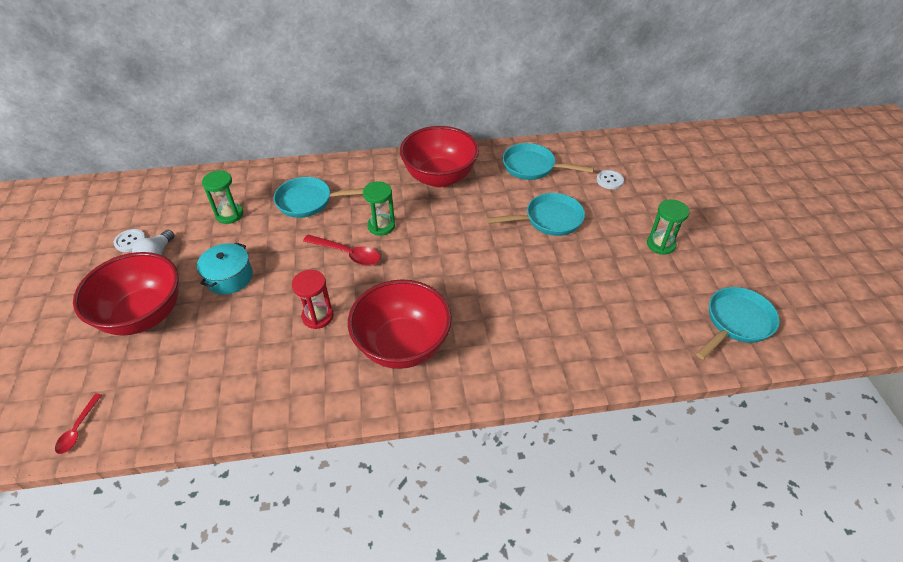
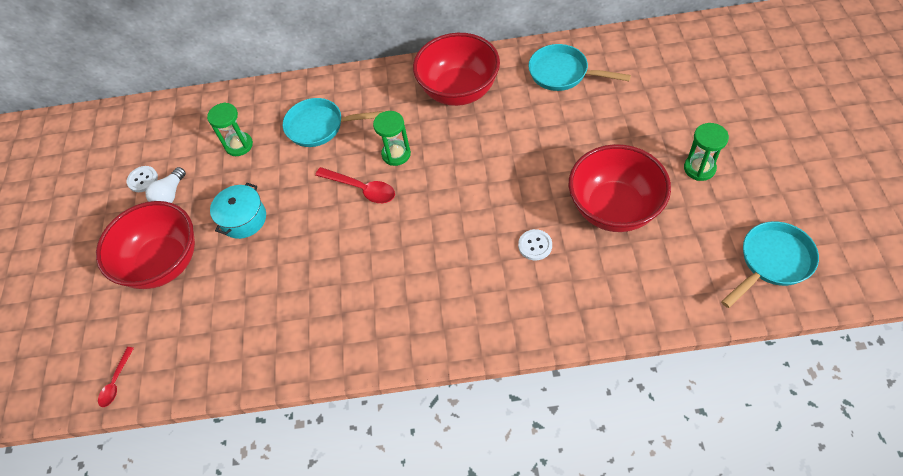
camera: 10 degrees right, 10 degrees up
(317, 316) = (333, 261): red hourglass -> none
(402, 345) = (418, 293): red bowl -> red bowl (614, 209)
(549, 220) = (577, 141): turquoise pan -> none
(609, 180) = (649, 88): white button -> white button (535, 245)

